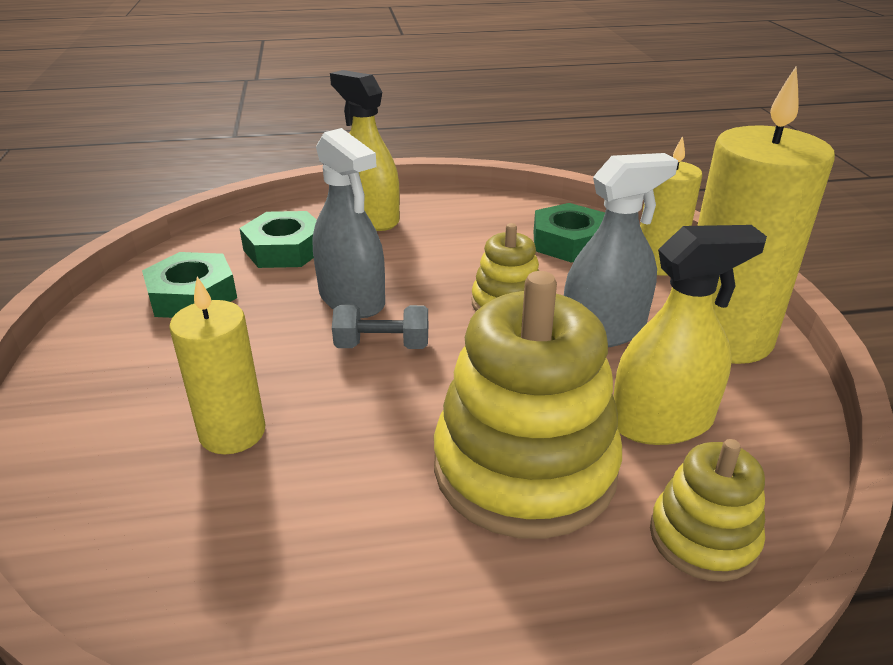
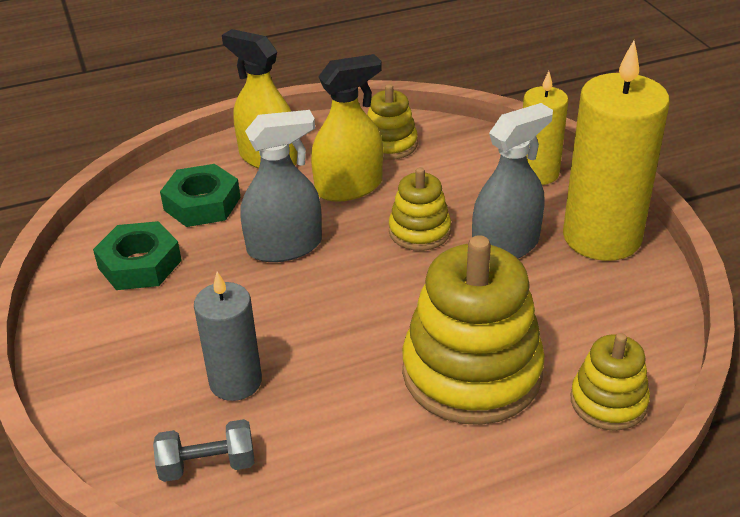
camera: 10 degrees left, 5 degrees up
(232, 432) = (235, 382): yellow candle -> grey candle
(352, 299) = (284, 246): grey spray bottle -> grey spray bottle turned 60 degrees counterclockwise
(382, 345) = (327, 287): grey dumbbell -> grey dumbbell (207, 465)
(500, 220) = (390, 144): none -> yellow stacking toy
(569, 242) = (457, 160): green nut -> none
(661, 422) = (565, 319): yellow spray bottle -> yellow spray bottle (349, 187)

